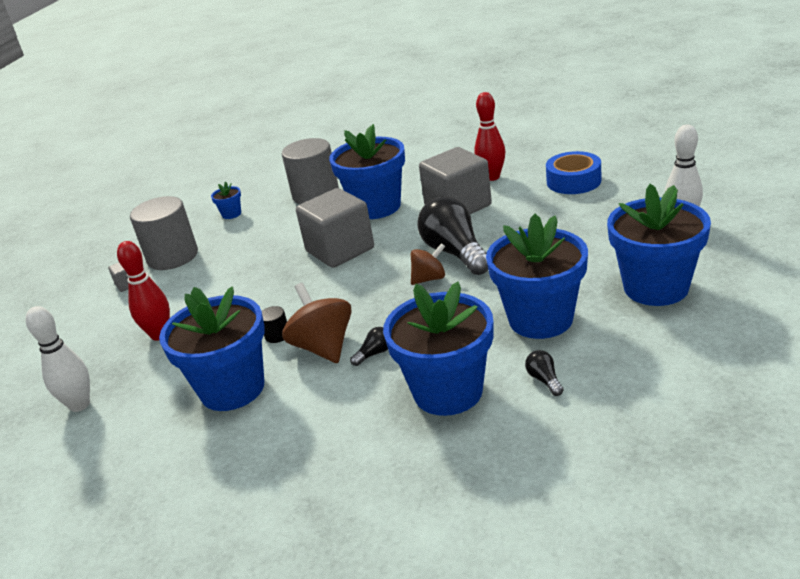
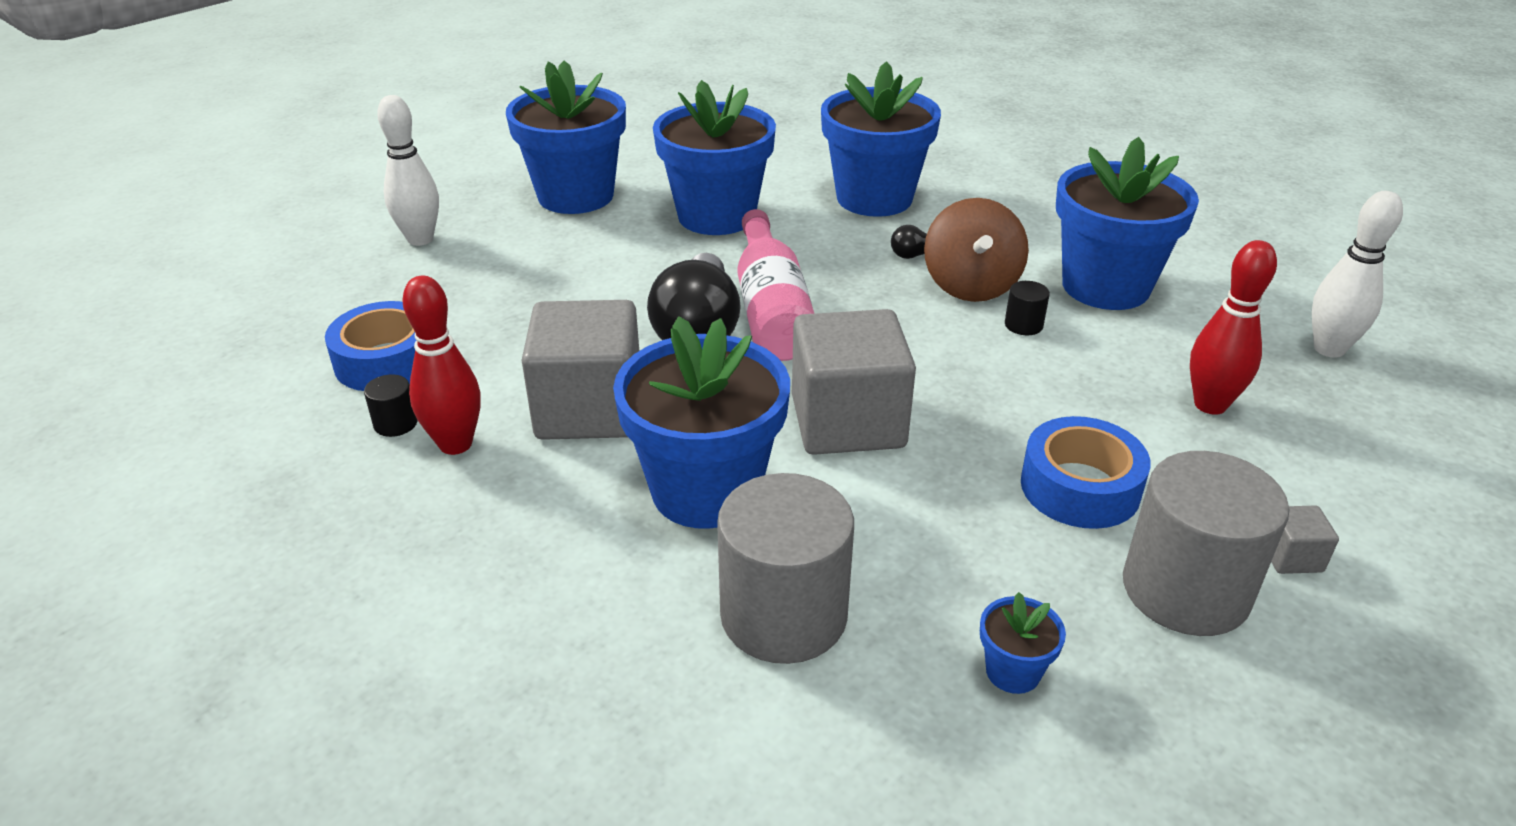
camera: 155 degrees left, 5 degrees up
(221, 271) = (1080, 487): none -> blue tape
(429, 278) = (771, 309): brown spinning top -> pink bottle
(526, 171) = (395, 423): none -> black cylinder
(544, 380) = (782, 175): black light bulb -> none

